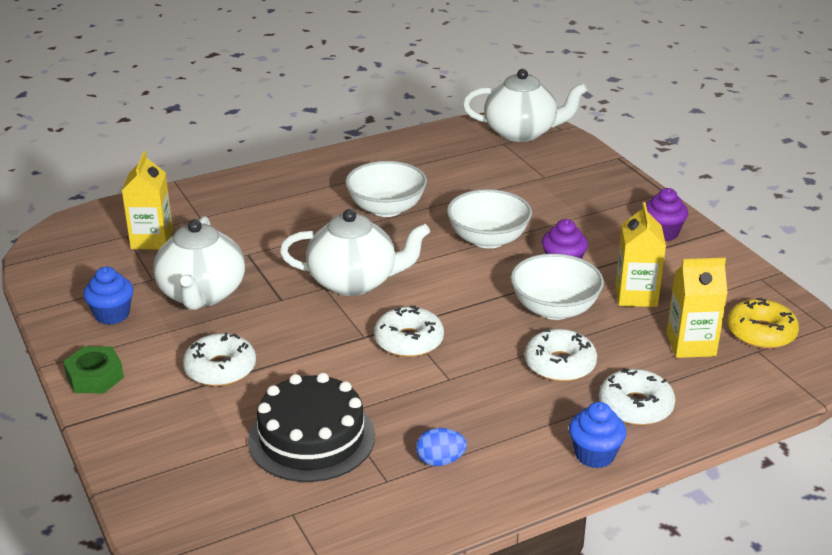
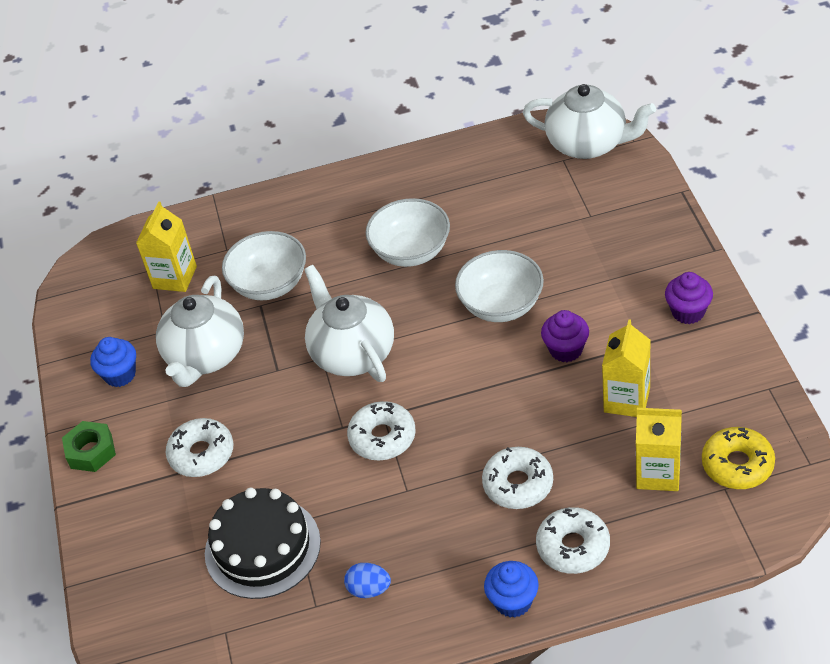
camera: 20 degrees right, 15 degrees up
(354, 282) = (352, 353): white teapot -> white teapot turned 135 degrees counterclockwise
(554, 309) = (537, 410): white bowl -> white bowl (270, 284)

